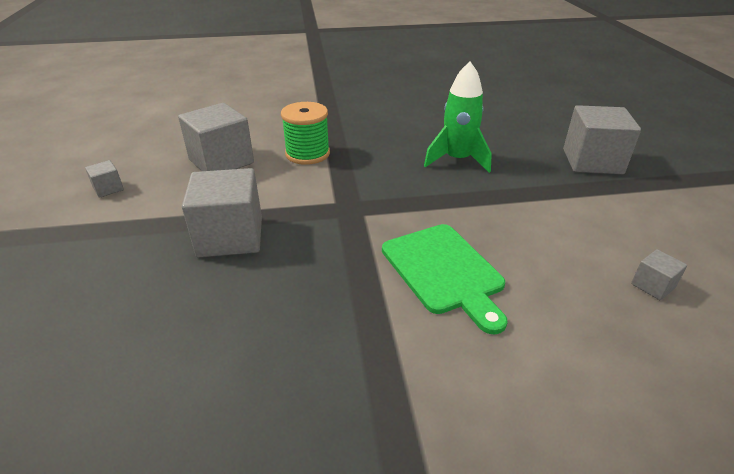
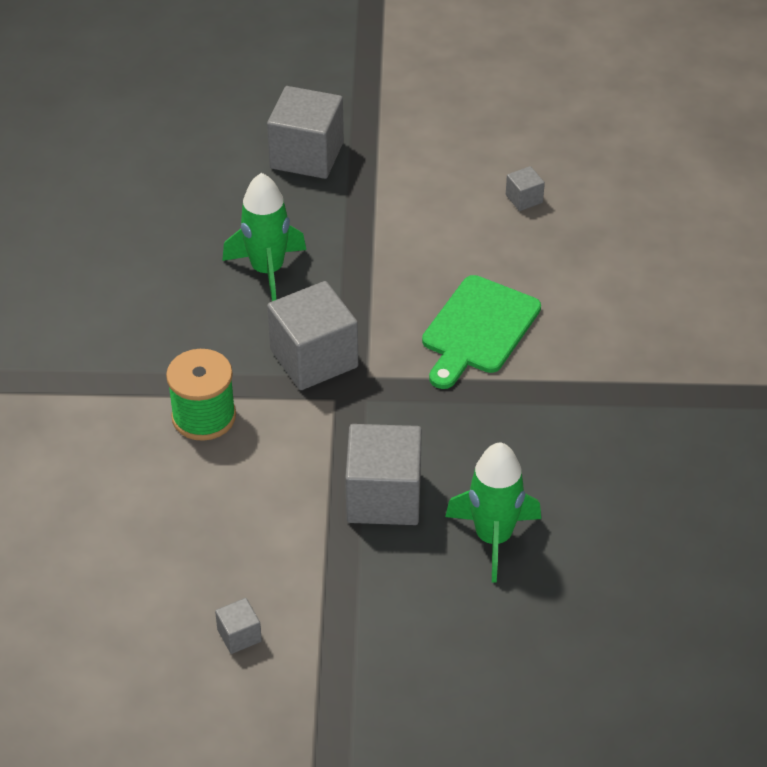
camera: 80 degrees left, 10 degrees up
(173, 307) = (493, 537): none -> green rocket
(221, 161) = (197, 513): grey cube -> grey cube (314, 358)
(444, 271) = (478, 329): green cutting board -> green cutting board turned 135 degrees clockwise

